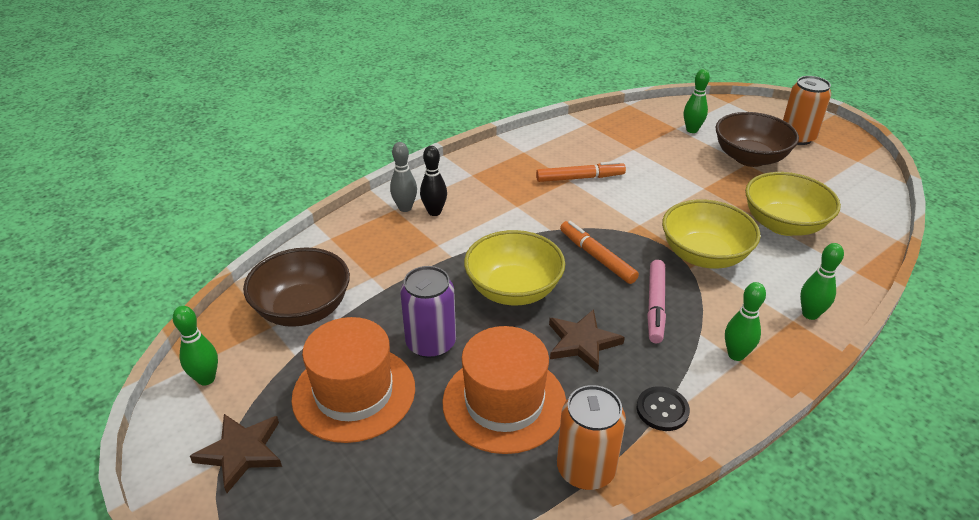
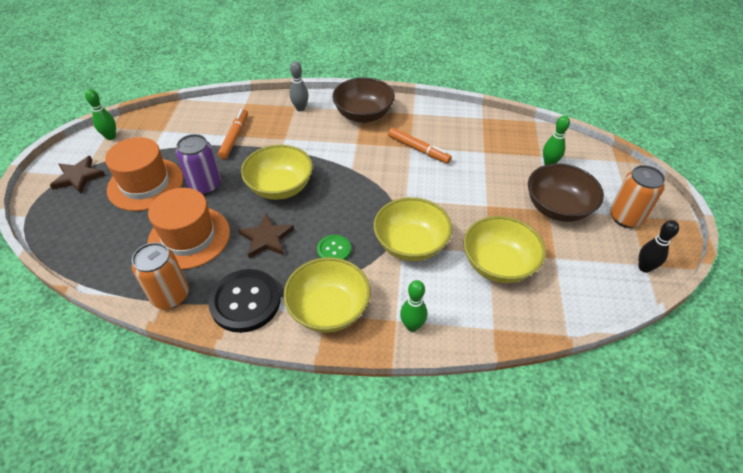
camera: 45 degrees right, 10 degrees up
(303, 309) = (184, 131): brown bowl -> brown bowl (363, 115)
(434, 212) = (310, 120): black bowling pin -> black bowling pin (644, 268)
(597, 257) = (349, 201): orange marker -> orange marker (234, 137)
(655, 305) = (334, 250): pink marker -> green button
(662, 410) = (245, 302): black button -> black button, size x1.90
(736, 355) = (329, 309): green bowling pin -> yellow bowl

